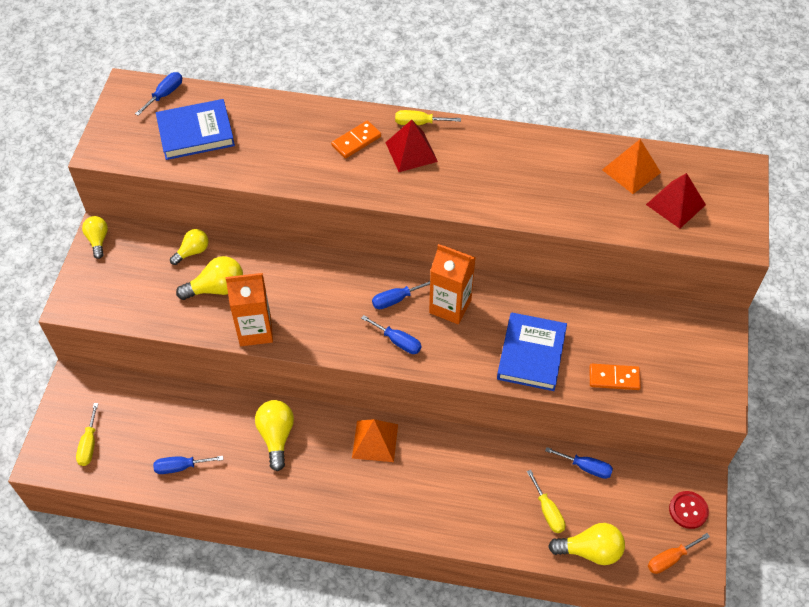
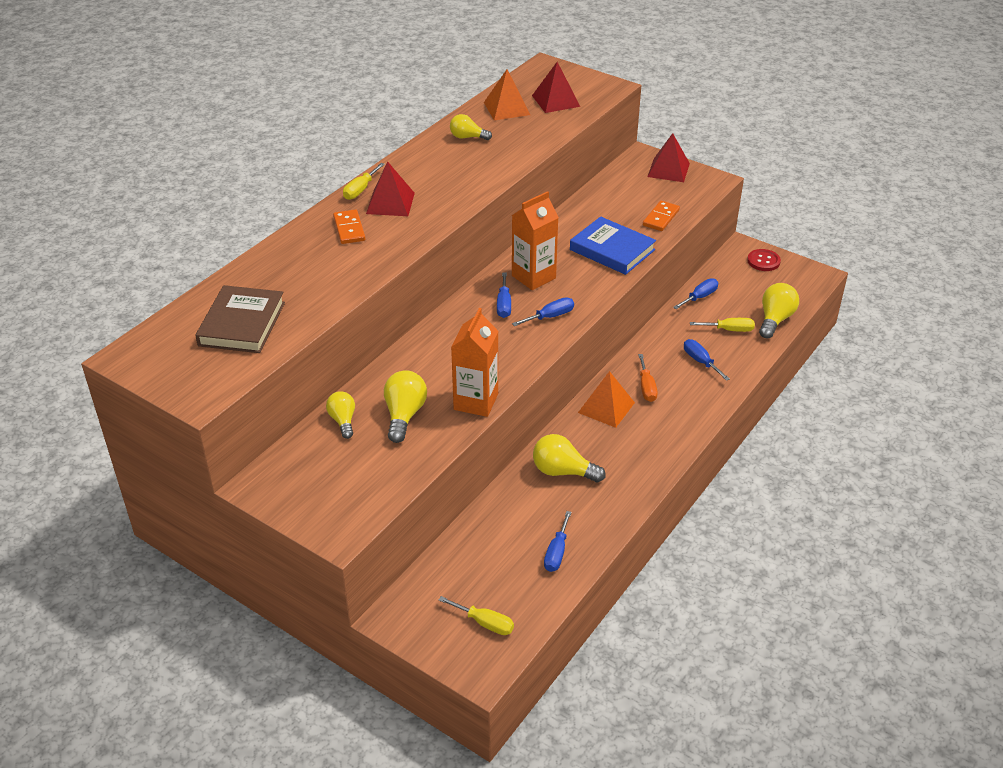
camera: 65 degrees left, 15 degrees down
(98, 240) = (266, 491): yellow light bulb -> yellow light bulb (467, 137)
(165, 94) = (165, 332): blue screwdriver -> blue screwdriver (700, 361)
(196, 133) = (242, 324): blue book -> brown book
(670, 559) = (800, 283): orange screwdriver -> orange screwdriver (646, 387)
(710, 356) = (668, 170): none -> red pyramid

